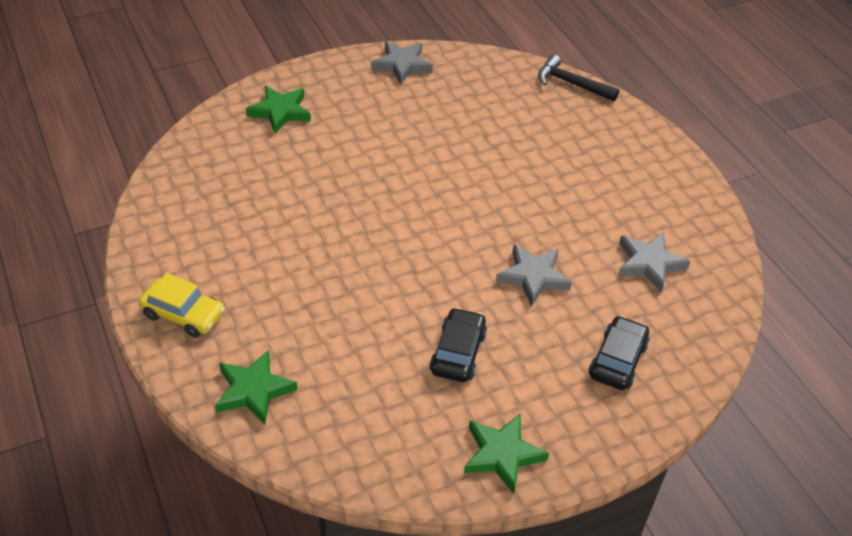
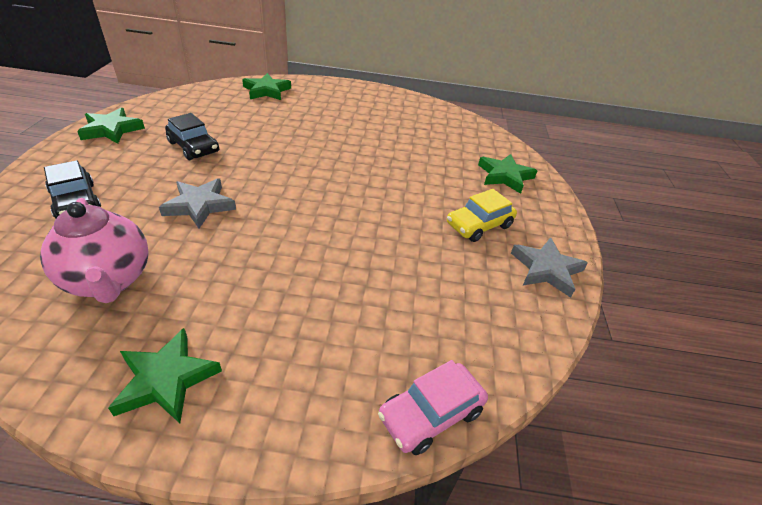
camera: 120 degrees right, 5 degrees down
(183, 314) = (340, 92): yellow car -> yellow car (479, 225)
(571, 84) = (431, 414): black hammer -> pink car
(649, 263) = (109, 280): grey star -> pink teapot
(666, 185) = (166, 379): none -> green star

